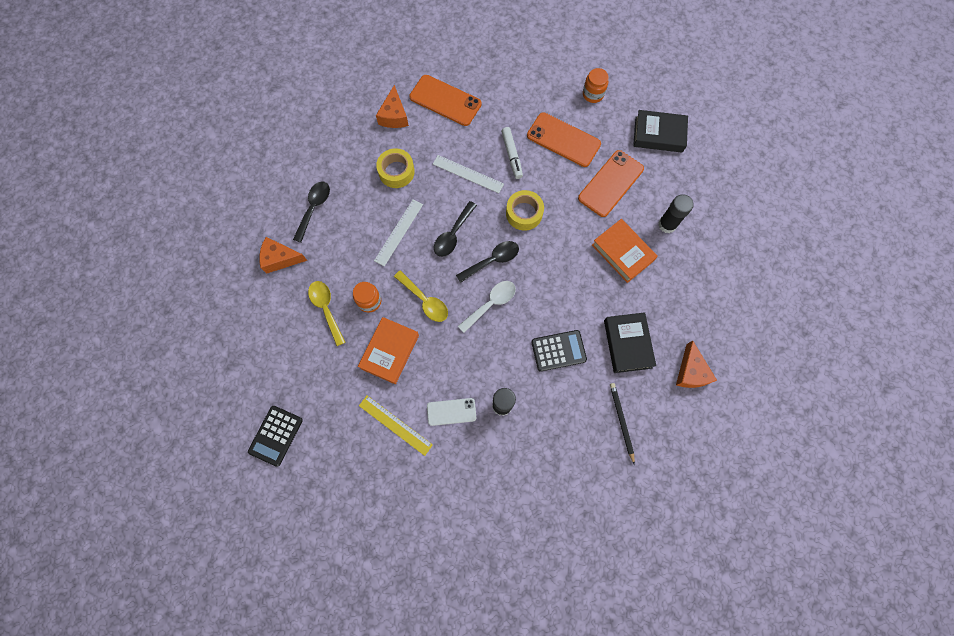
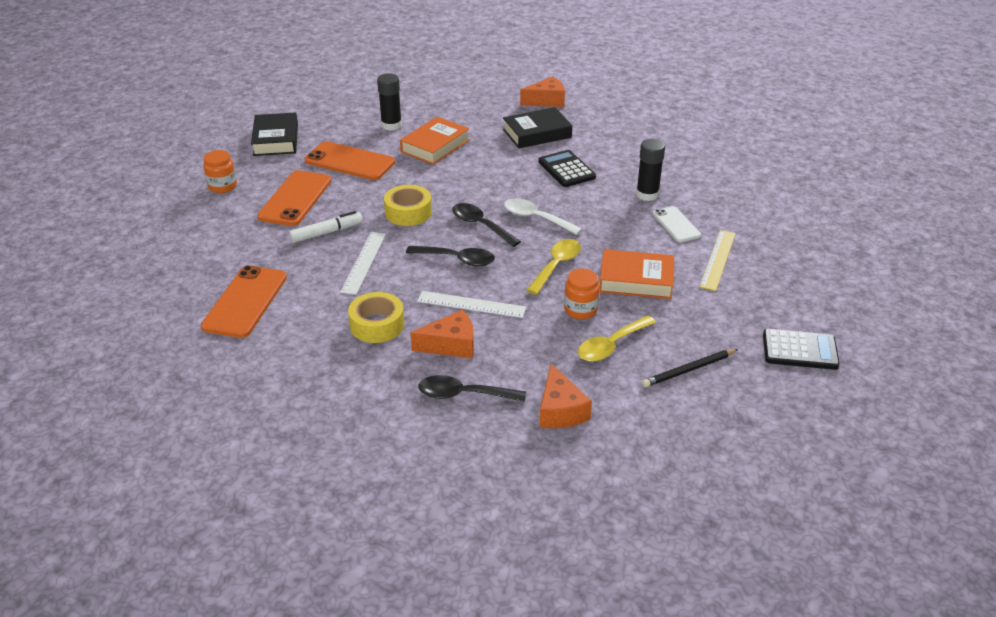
camera: 105 degrees left, 35 degrees down
(394, 116) = (279, 346): orange cheese -> orange cheese (451, 345)
(621, 421) = (617, 129): black pencil -> black pencil (689, 370)

